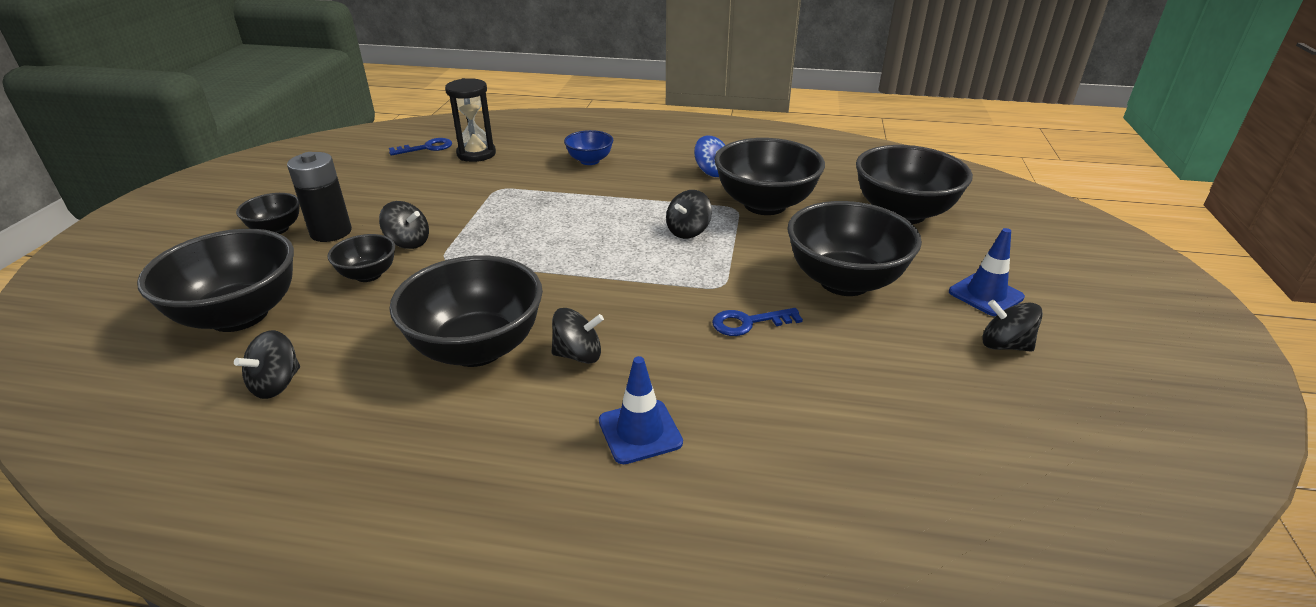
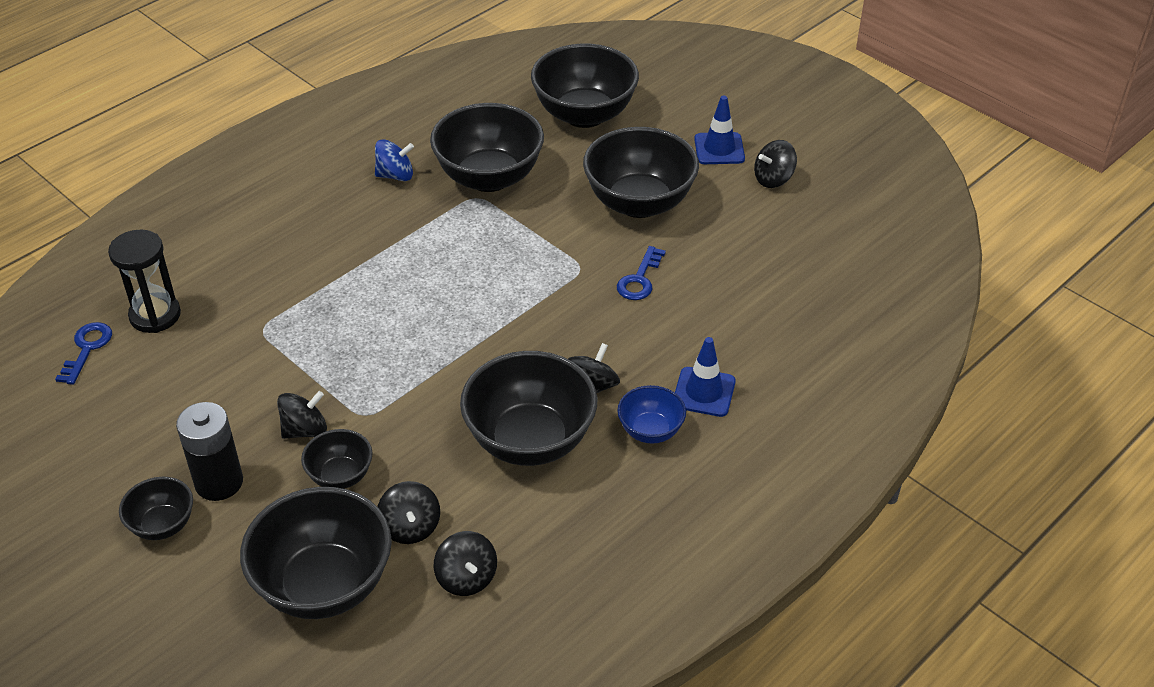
camera: 55 degrees left, 10 degrees up
(590, 161) = (275, 241): blue bowl -> blue bowl (650, 431)
(688, 231) = (482, 244): black spinning top -> black spinning top (410, 527)

